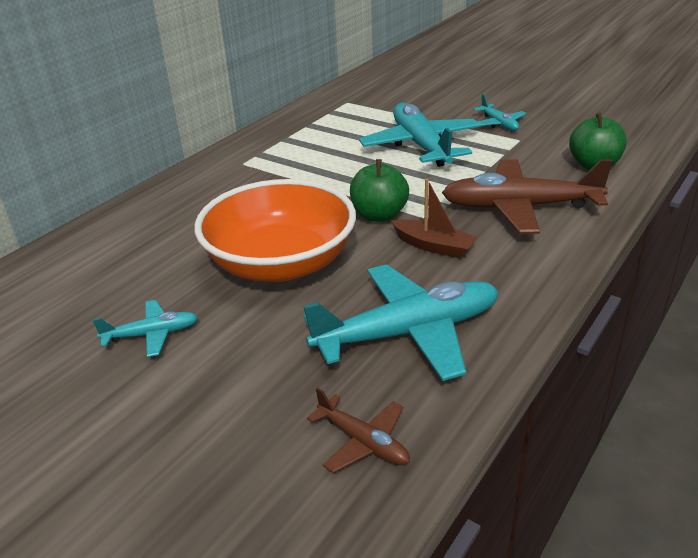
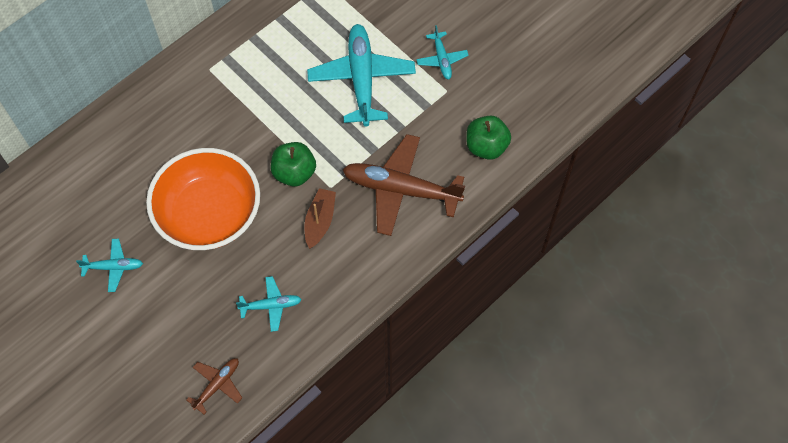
camera: 10 degrees right, 30 degrees up
(363, 442) = (217, 385): brown plane -> brown plane turned 105 degrees counterclockwise
(408, 333) = (271, 305): turquoise plane -> turquoise plane, size x0.49
(434, 246) = (320, 221): brown boat -> brown boat turned 120 degrees counterclockwise

